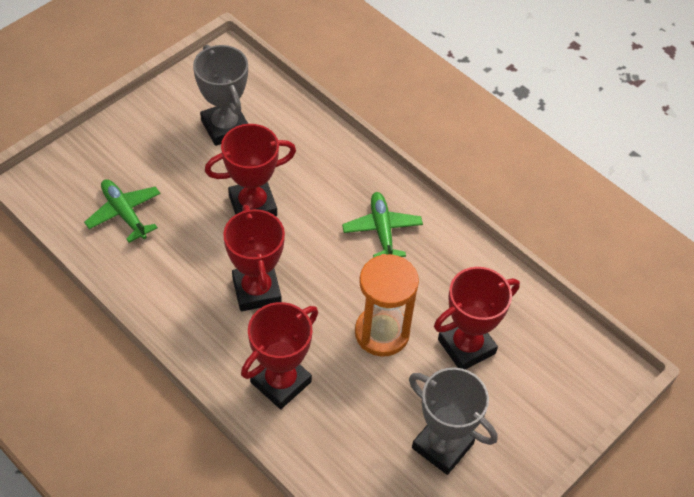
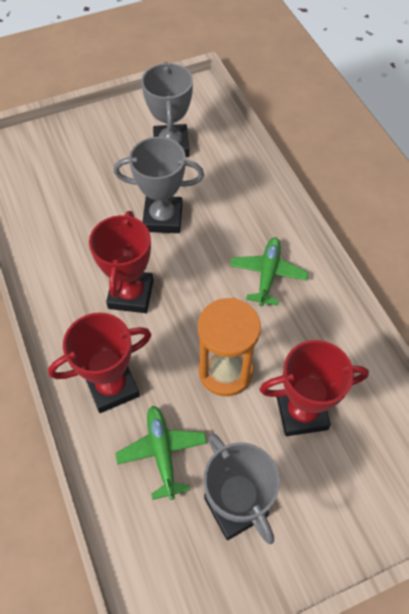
camera: 25 degrees right, 5 degrees up
(124, 213) = (54, 194): green plane -> green plane (162, 452)
(252, 205) = (163, 218): red trophy -> grey trophy

